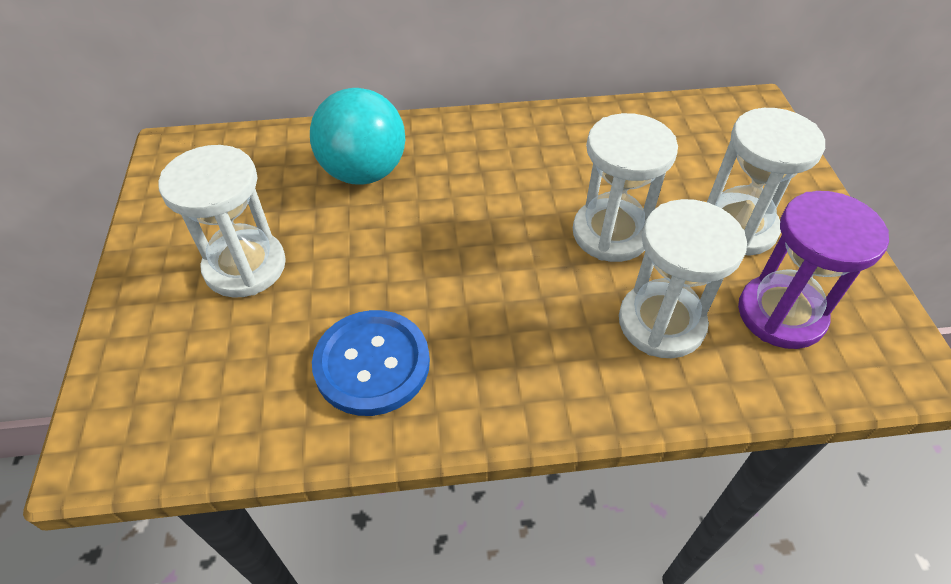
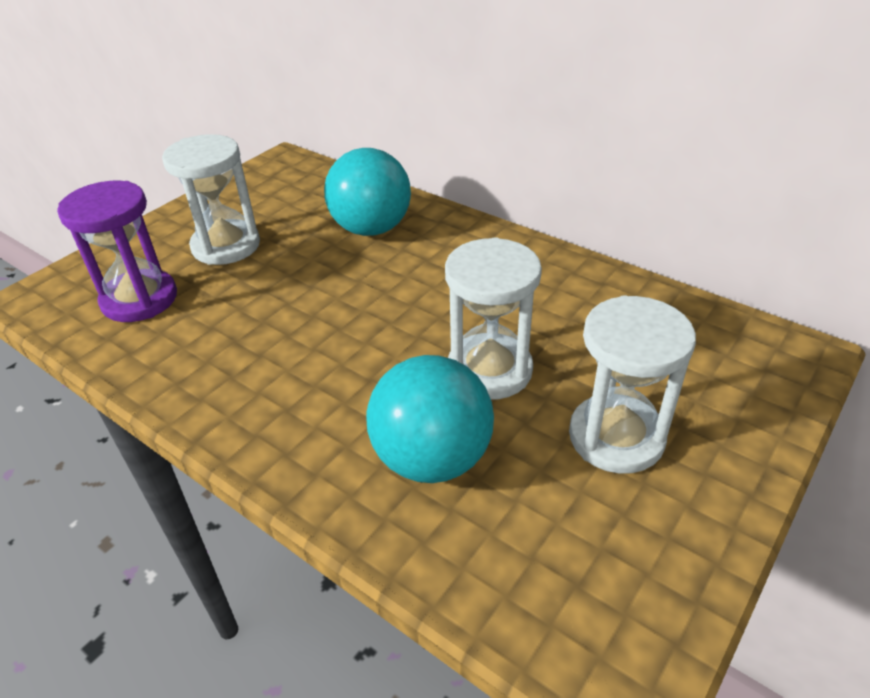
camera: 45 degrees right, 10 degrees down
(372, 364) = (209, 345): blue button -> none
(661, 323) = (432, 458): white hourglass -> turquoise ball
(781, 314) = (550, 530): purple hourglass -> purple hourglass (139, 299)

